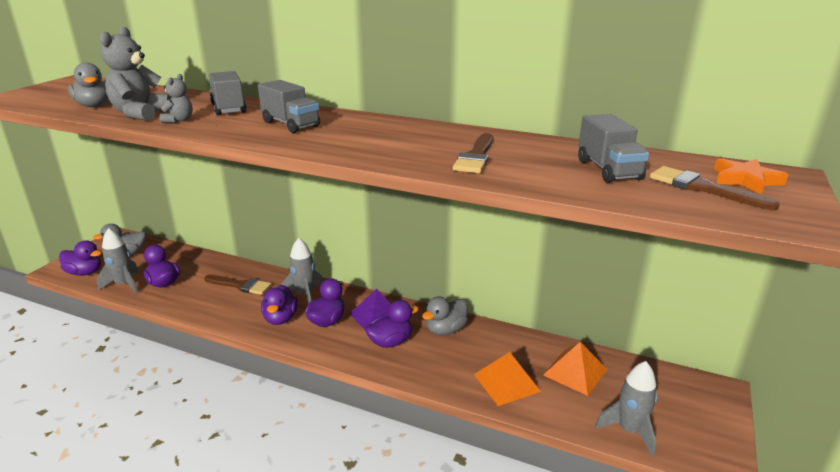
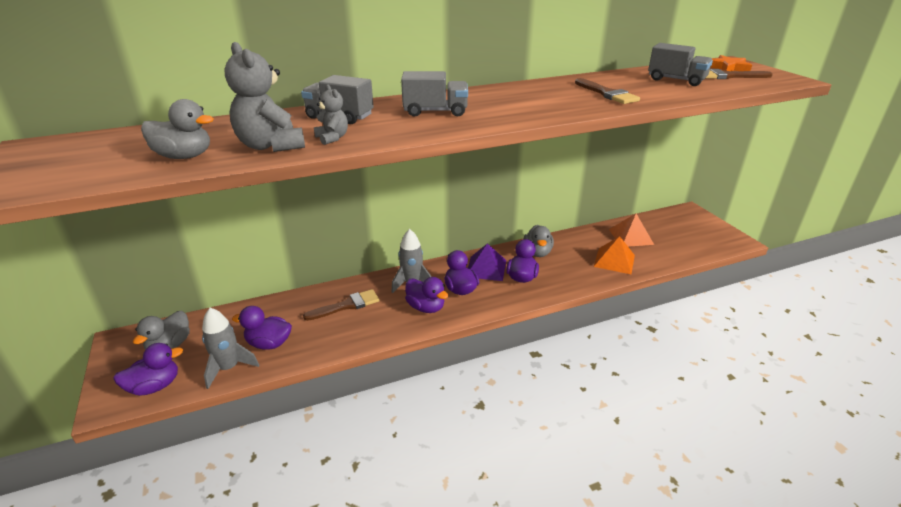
camera: 45 degrees left, 5 degrees up
(629, 430) = (693, 249): grey rocket -> none

